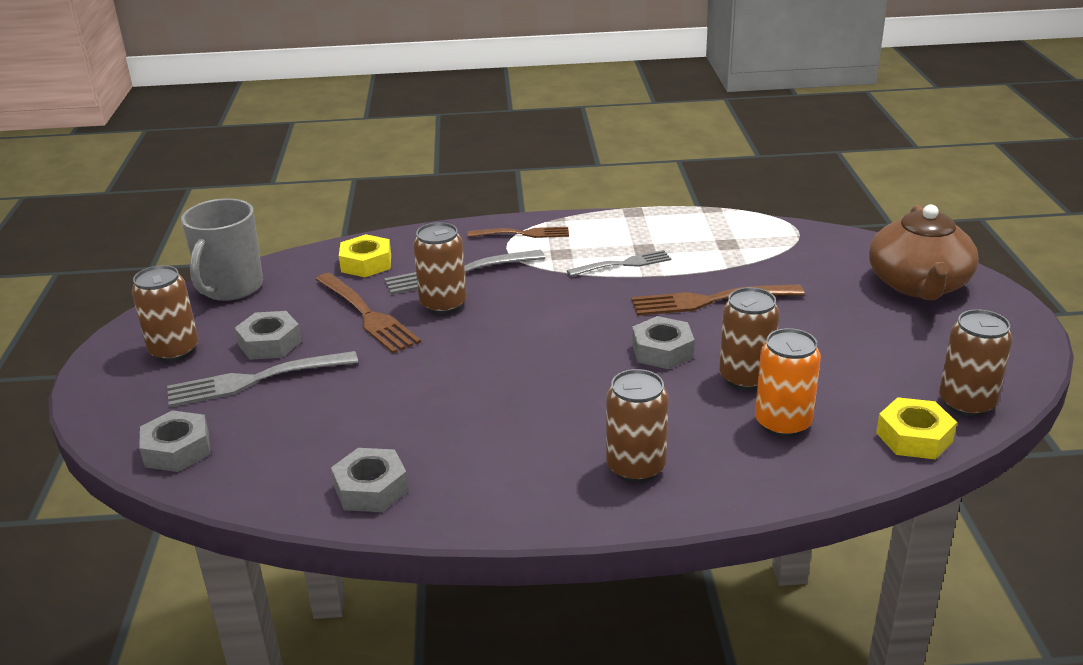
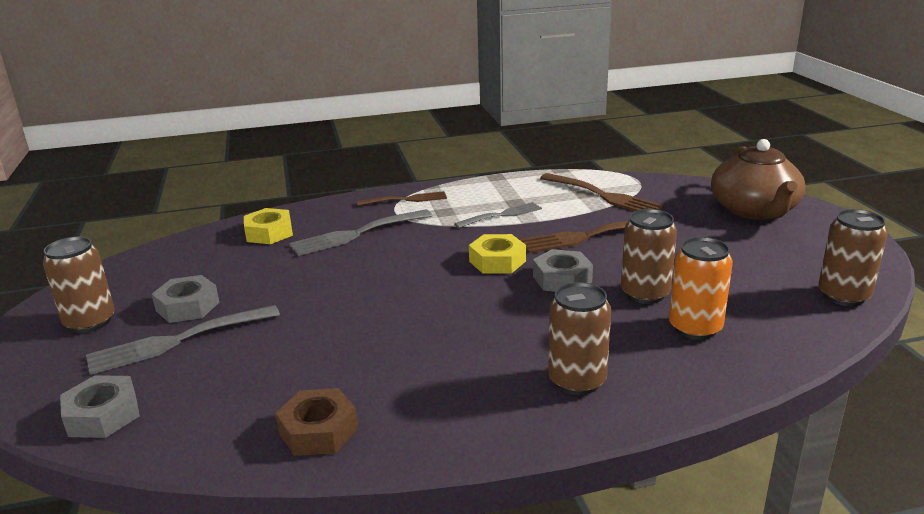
camera: 10 degrees left, 5 degrees down
(231, 288) = (141, 263): grey mug -> none
(367, 315) = (279, 274): brown fork -> brown fork (603, 196)
(371, 488) = (318, 431): grey nut -> brown nut
(443, 304) = (349, 259): brown can -> none
(914, 437) = (815, 327): yellow nut -> yellow nut (497, 261)

